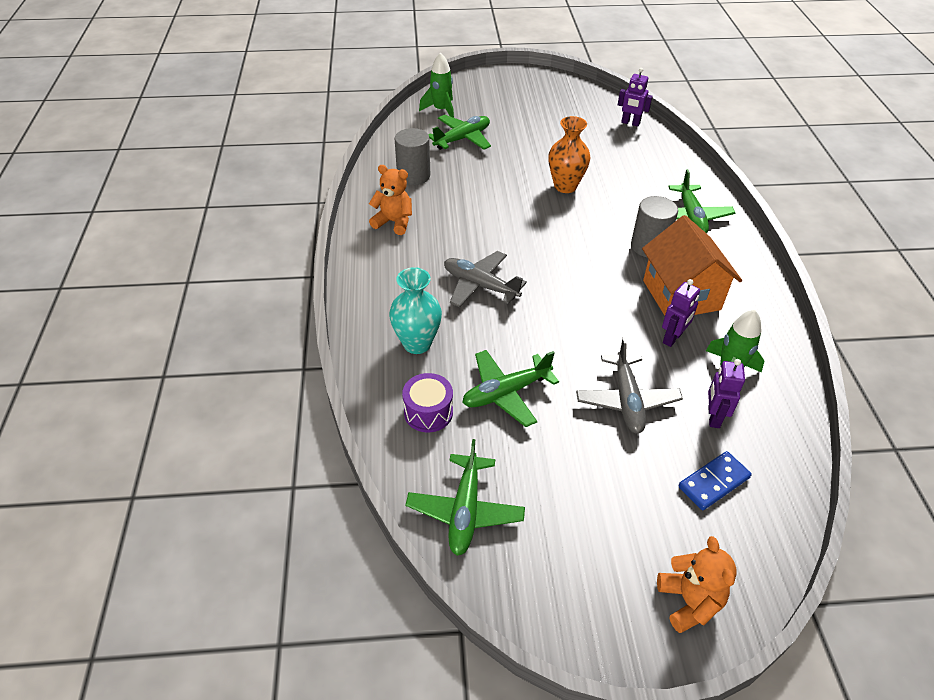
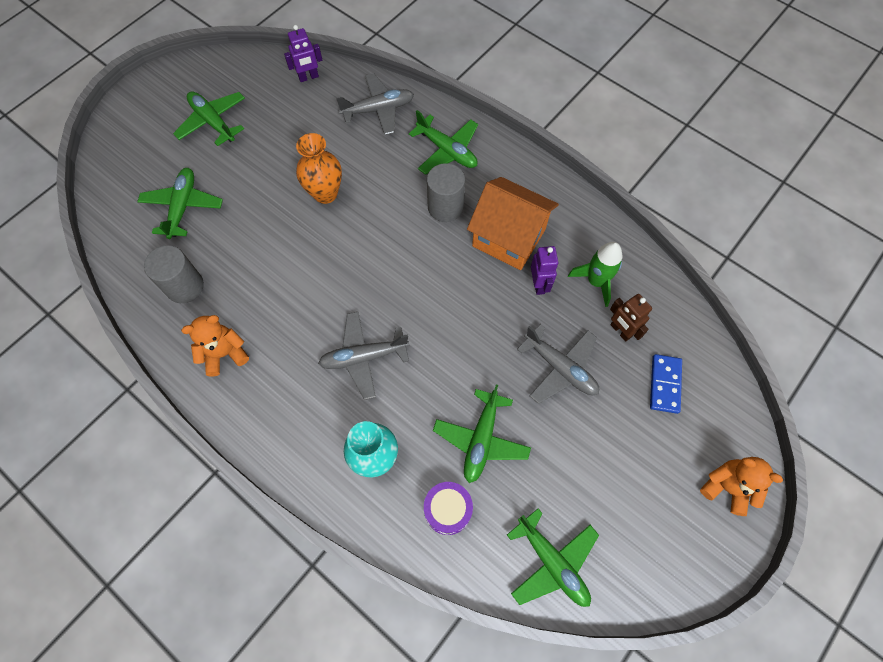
camera: 45 degrees left, 20 degrees up
(441, 110) = (125, 186): green rocket -> none
(534, 111) = (213, 122): none -> green plane
(663, 166) = (378, 109): none -> grey plane
(713, 417) = (620, 331): purple robot -> brown robot

